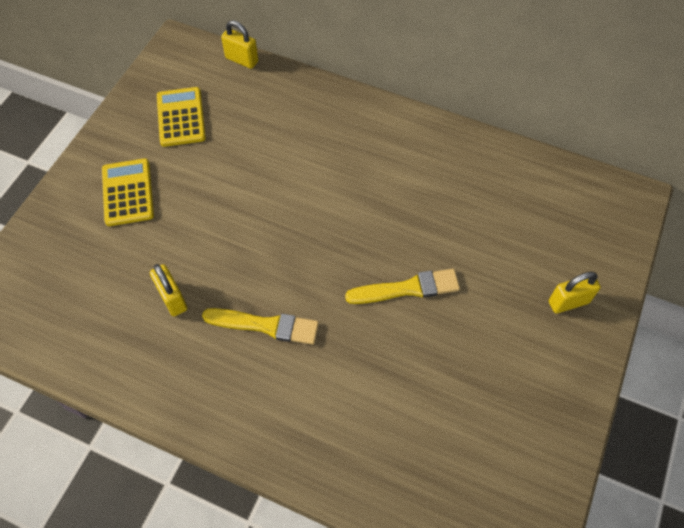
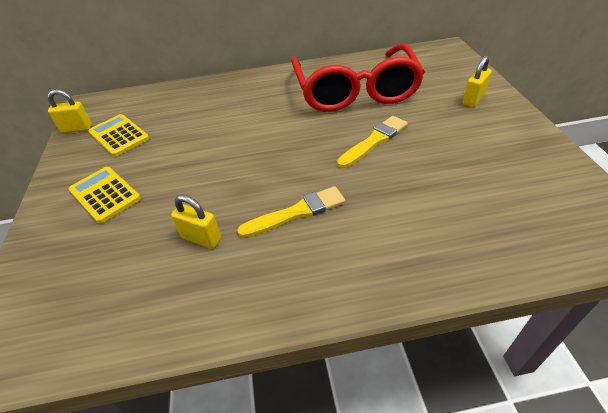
camera: 30 degrees left, 15 degrees down
(242, 60) = (144, 92): yellow padlock -> yellow padlock (77, 129)
(454, 202) = (355, 91): none -> red glasses

